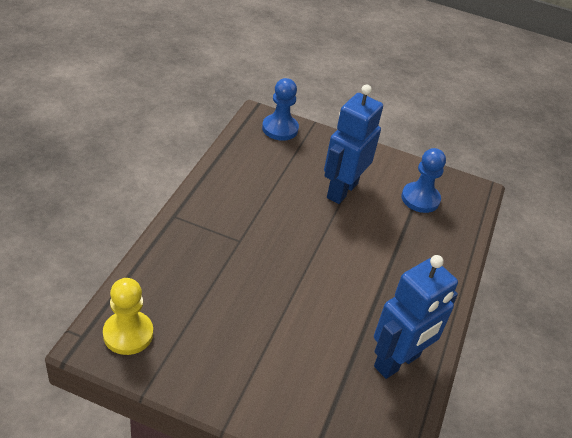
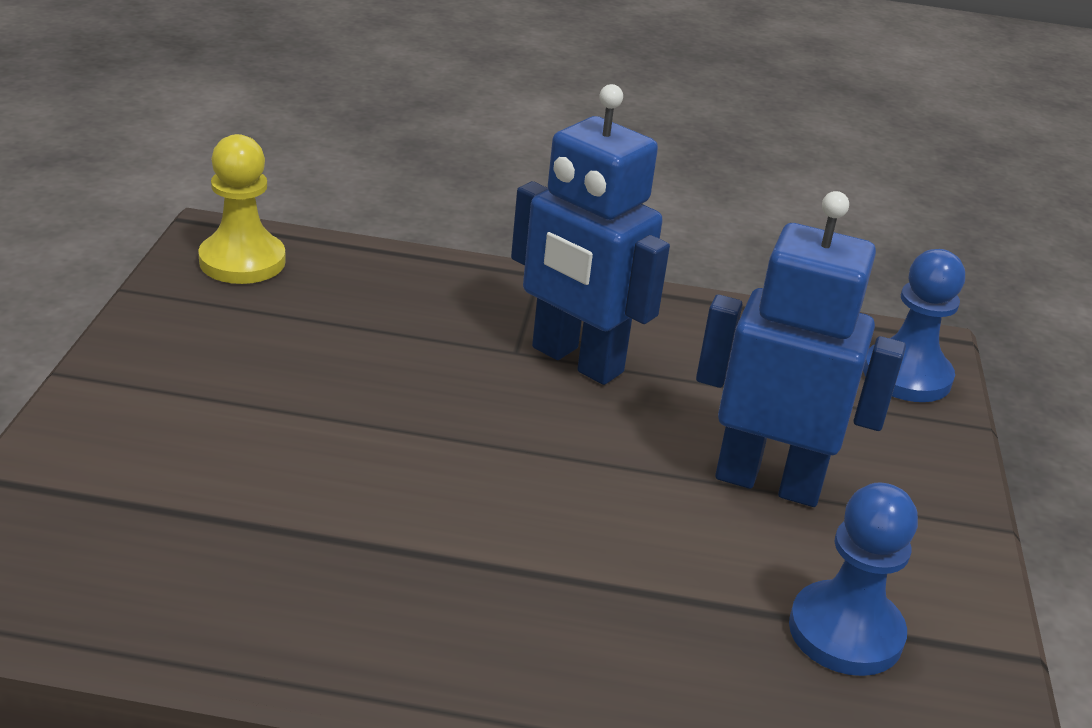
camera: 80 degrees right, 10 degrees down
(397, 362) = (247, 595): blue robot -> blue robot (576, 360)

